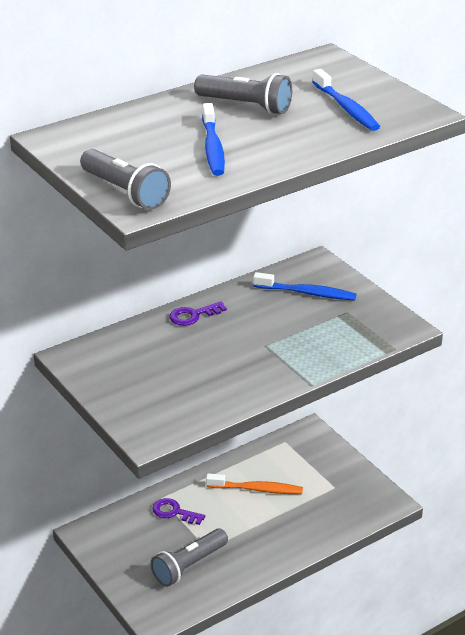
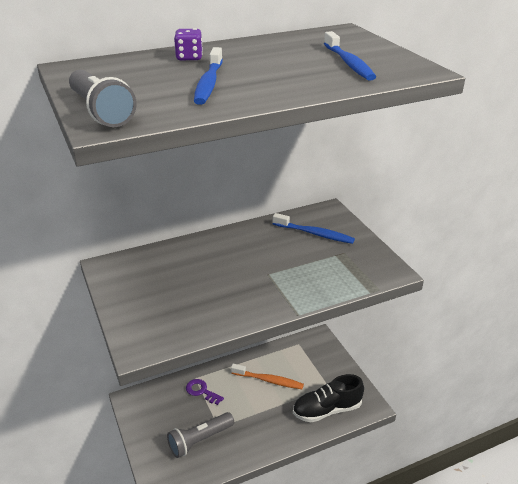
camera: 10 degrees right, 0 degrees up
(173, 113) = (189, 58): none -> purple dice
(193, 315) = (217, 243): purple key -> none
(245, 106) = (256, 56): grey flashlight -> none
(337, 513) = (327, 410): none -> black shoe

